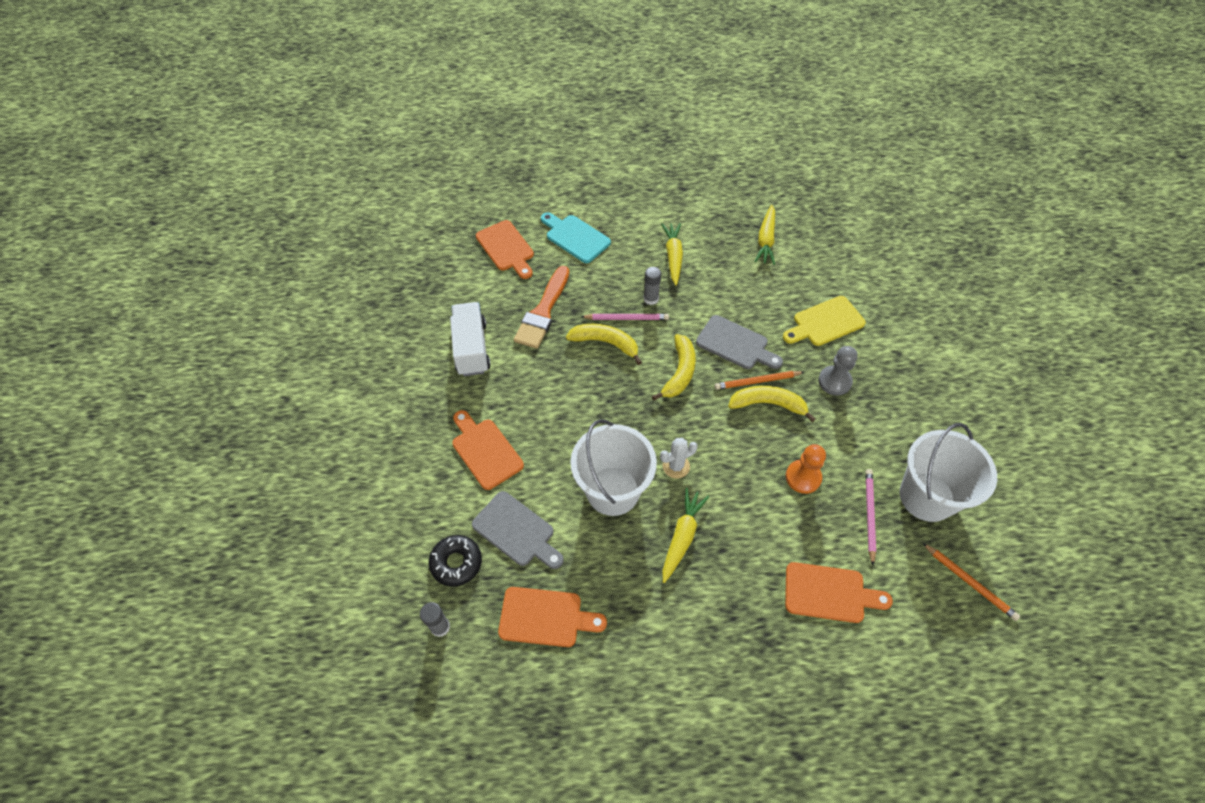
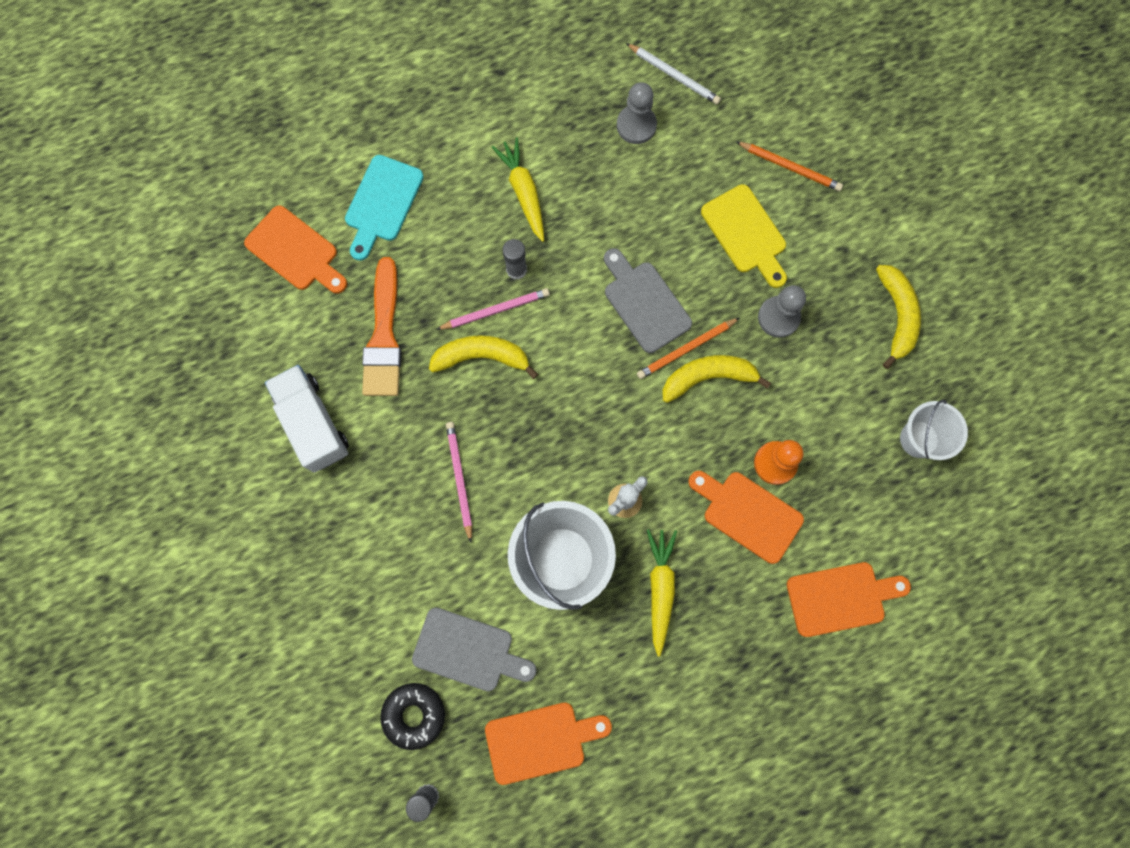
camera: 20 degrees left, 20 degrees up
(485, 451) = (389, 561): orange cutting board -> orange cutting board (748, 514)
(575, 237) = (382, 203): turquoise cutting board -> turquoise cutting board turned 90 degrees counterclockwise
(679, 372) = (588, 368): yellow banana -> yellow banana (896, 315)
(735, 344) = (644, 303): grey cutting board -> grey cutting board turned 135 degrees counterclockwise
(765, 240) = (636, 125): yellow carrot -> grey pawn
(802, 219) = (674, 75): none -> white pencil
(825, 323) = (746, 233): yellow cutting board -> yellow cutting board turned 75 degrees counterclockwise
(869, 515) = (861, 486): pink pencil -> pink pencil (459, 479)
(926, 496) = (919, 439): white bucket -> white bucket, size x0.59
(970, 582) = (986, 530): orange pencil -> orange pencil (790, 167)

